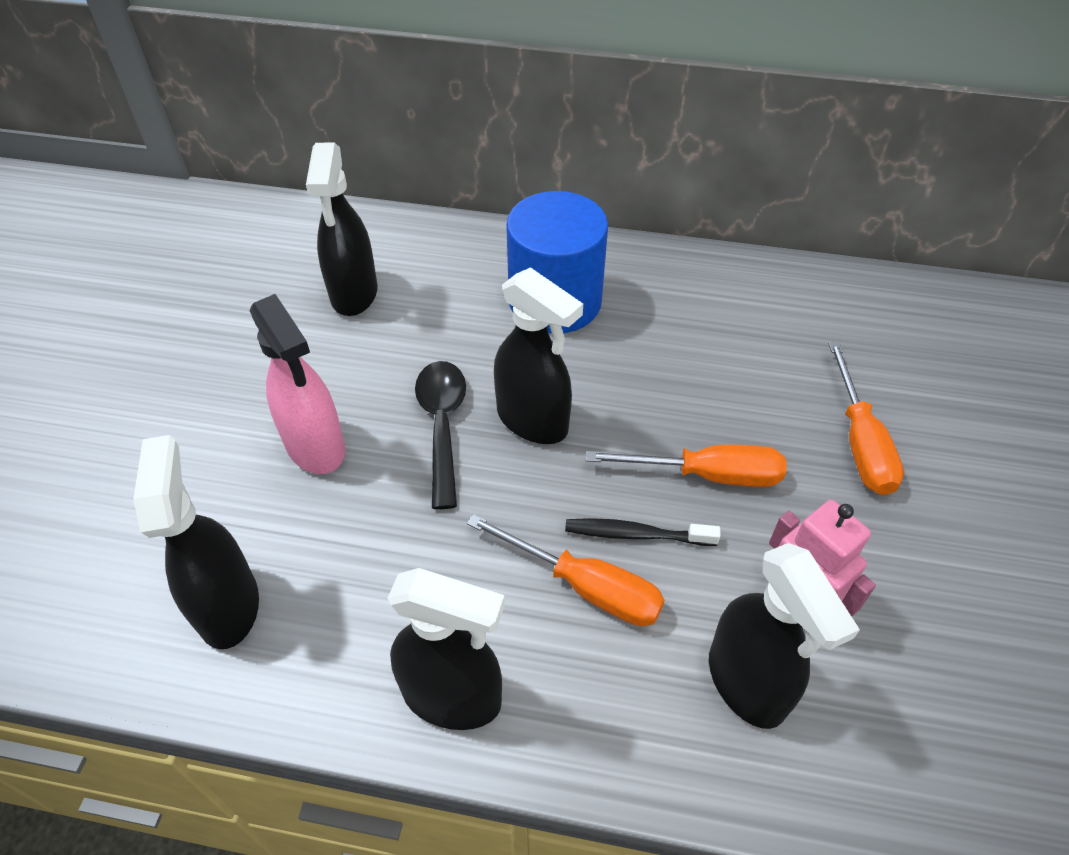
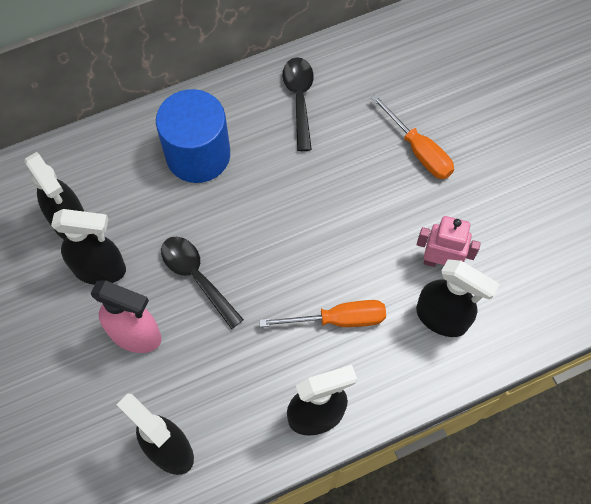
camera: 35 degrees left, 15 degrees up
(533, 421) = (244, 243): black spray bottle -> black spray bottle (100, 269)
(636, 534) = (343, 275): black toothbrush -> none
(707, 475) = (356, 218): orange screwdriver -> none
(729, 306) = (299, 99): none -> black spoon

